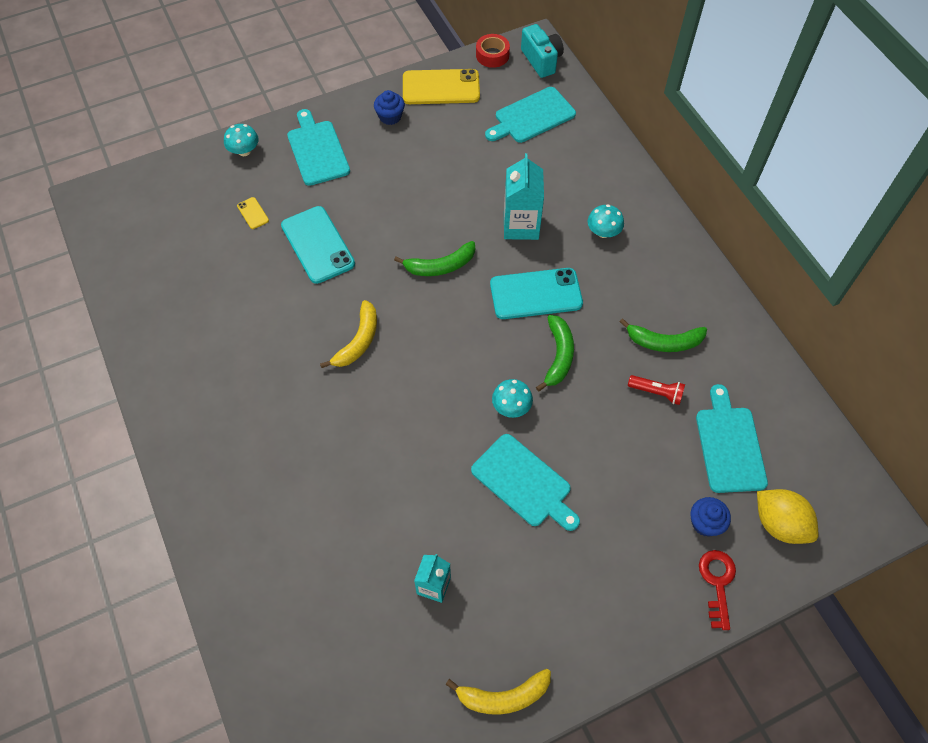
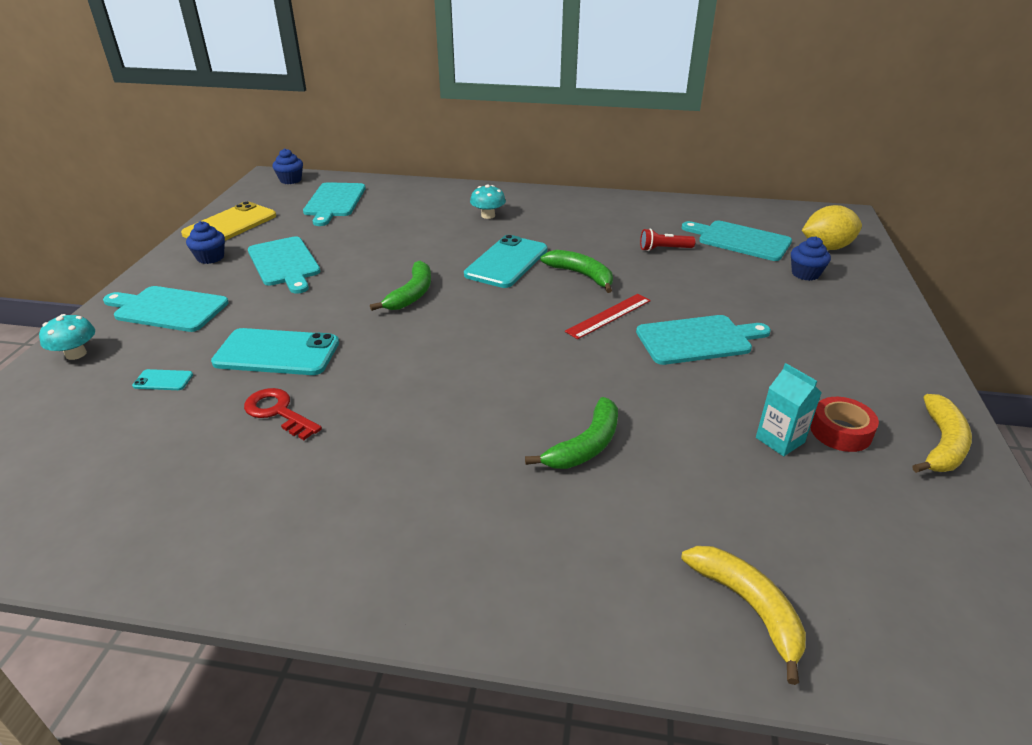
camera: 55 degrees left, 25 degrees down
(253, 213) = (163, 380): yellow phone -> turquoise phone
(358, 341) = (430, 373): yellow banana -> yellow banana (749, 607)
(418, 162) = (284, 263): none -> turquoise cutting board
(492, 55) = (245, 194): red tape -> red tape (840, 431)
(511, 406) = (609, 316): turquoise mushroom -> red ruler
(521, 225) = (429, 243): turquoise carton -> none
(541, 60) = (290, 180): turquoise camera -> blue cupcake
(657, 392) = (664, 249): red flashlight -> red flashlight turned 150 degrees counterclockwise
(663, 342) = (620, 230): green banana -> green banana (585, 446)
(717, 583) = (866, 289): red key -> red key (278, 412)

